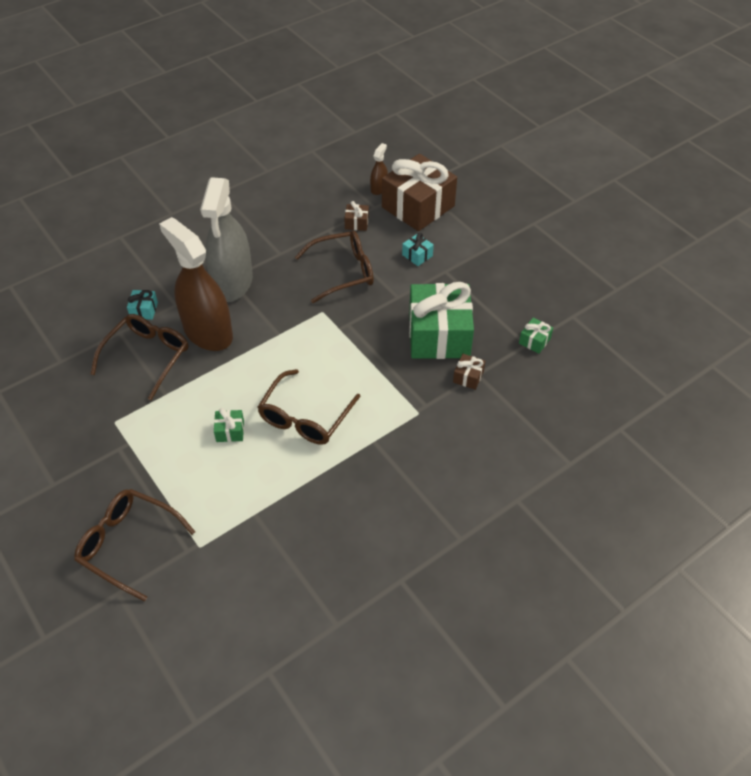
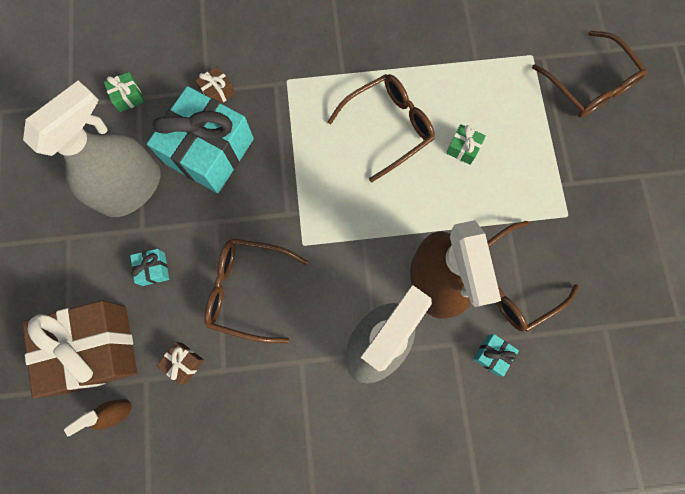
camera: 150 degrees left, 25 degrees up
(439, 335) = (209, 151): green gift -> turquoise gift
(475, 289) = (131, 188): none -> grey spray bottle

